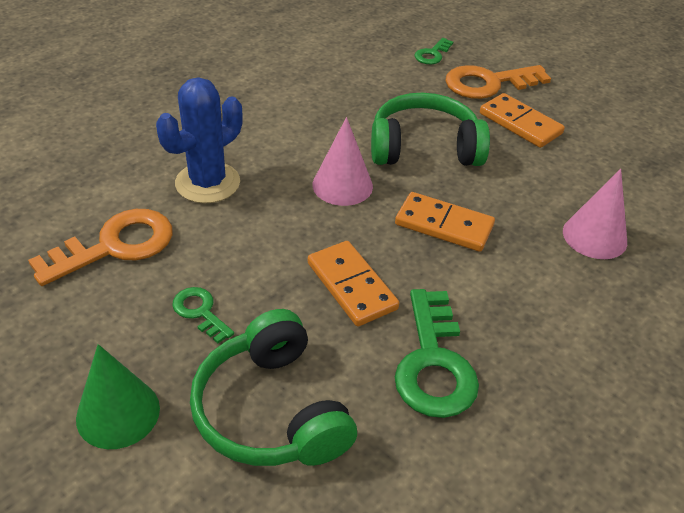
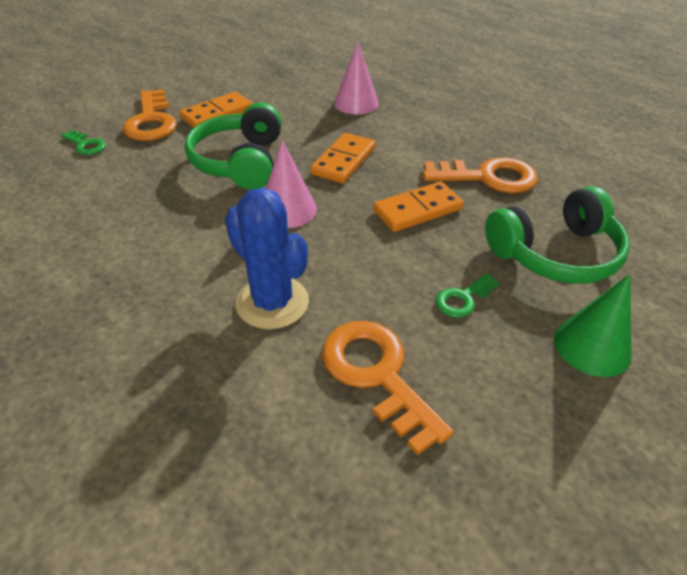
camera: 85 degrees left, 0 degrees up
(434, 363) = (488, 177): green key -> orange key

